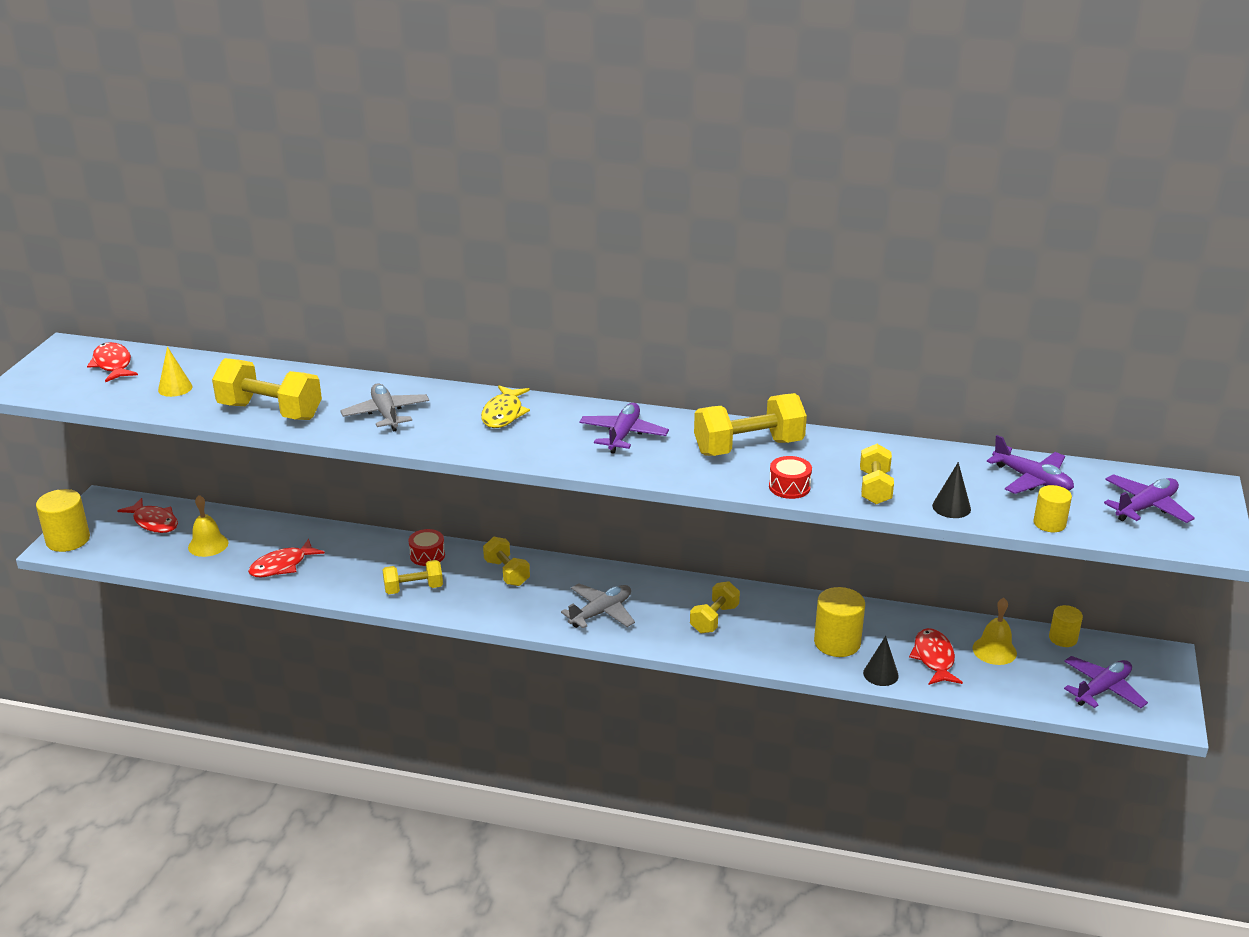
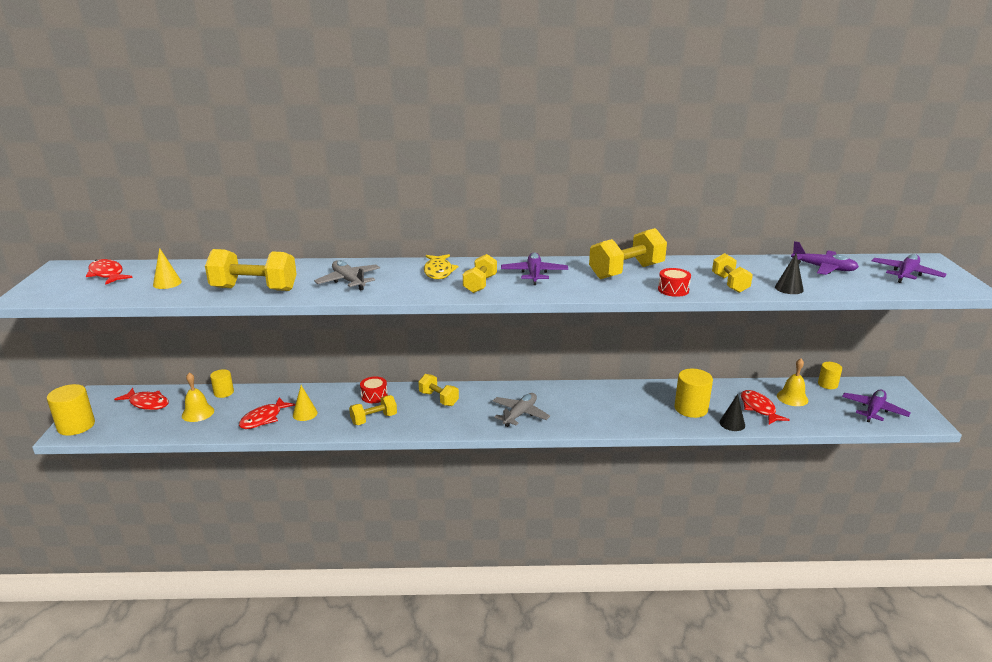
camera: 15 degrees left, 5 degrees down
(333, 567) = (305, 414): none -> yellow cone
(714, 619) = (600, 406): yellow dumbbell -> yellow dumbbell (480, 284)
(1049, 523) = (858, 289): yellow cylinder -> yellow cylinder (224, 392)

